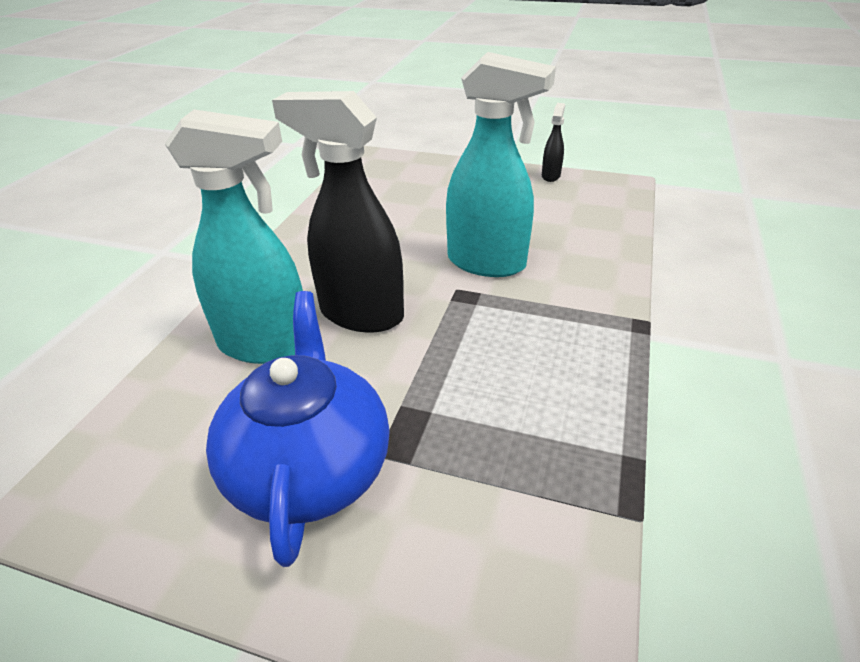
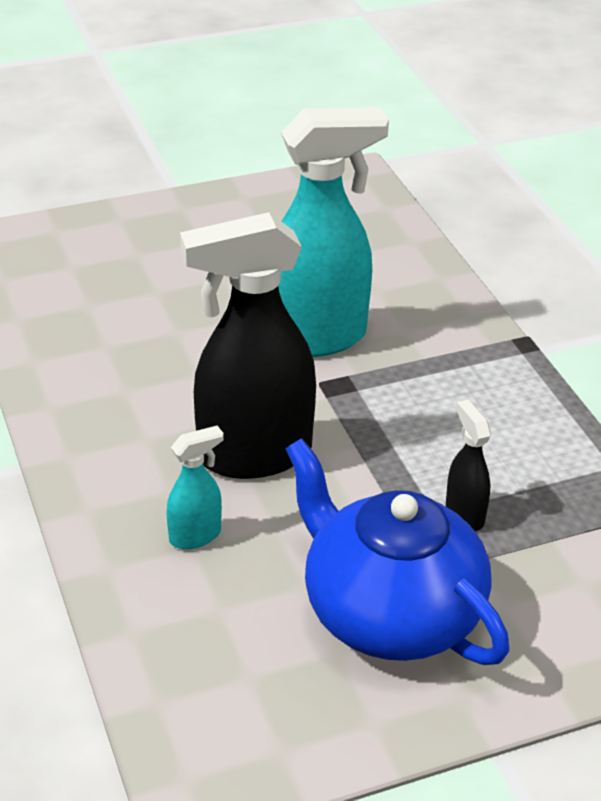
camera: 40 degrees left, 0 degrees up
(266, 345) = (196, 536): turquoise spray bottle -> turquoise spray bottle, size x0.45
(551, 176) = (263, 191): black spray bottle -> black spray bottle (464, 514)

